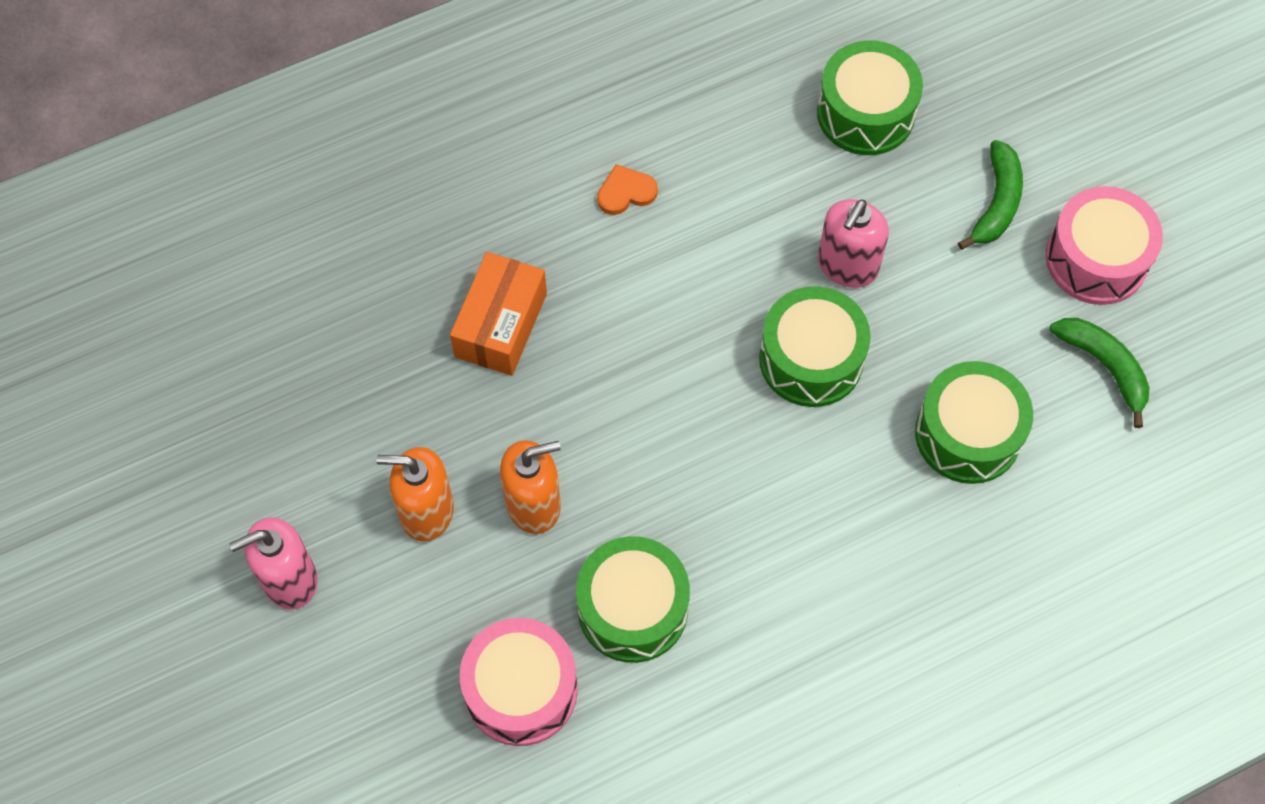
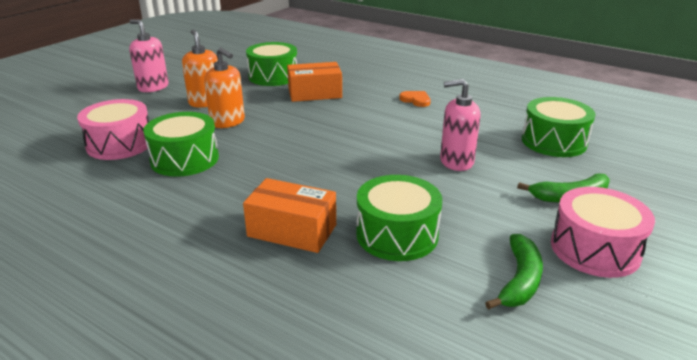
camera: 60 degrees right, 35 degrees down
(811, 359) = (385, 167): green drum -> green drum (273, 76)
(899, 542) = (292, 230): none -> orange box

